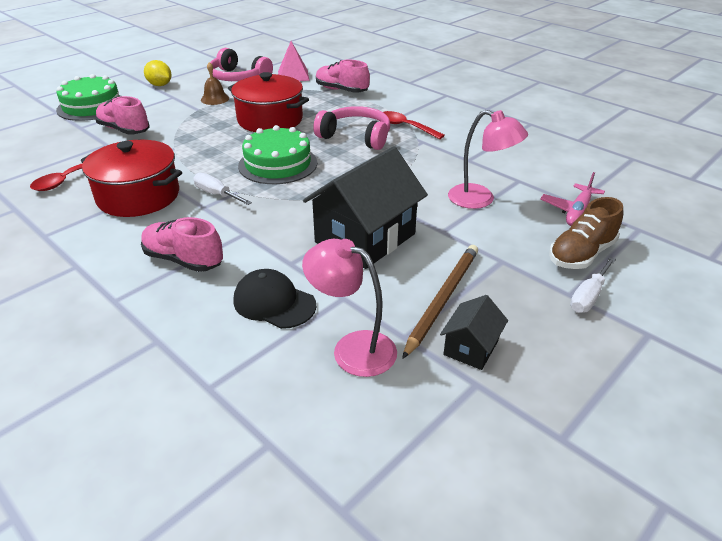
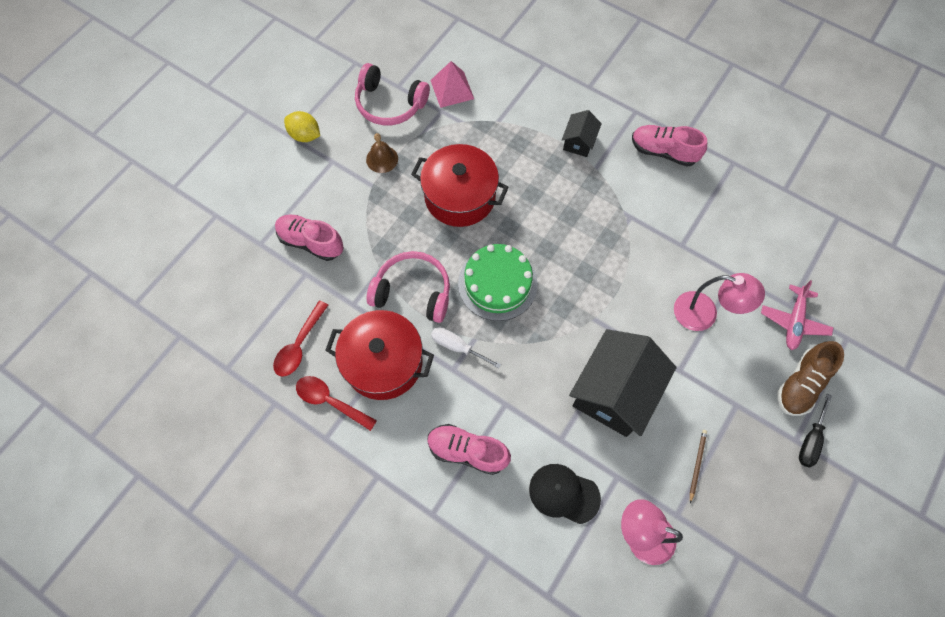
camera: 10 degrees left, 30 degrees up
(92, 106) = (250, 197): green cake -> none
(341, 90) = (517, 118): pink shoe -> pink shoe (663, 152)
(356, 137) = (560, 218): pink headphones -> pink headphones (413, 292)
(405, 127) = (606, 189): red spoon -> red spoon (330, 401)
(443, 299) = (697, 464): brown pencil -> brown pencil, size x0.50
(471, 347) = (728, 518): black house -> black house (579, 142)
(588, 296) = (810, 440): white screwdriver -> black screwdriver

